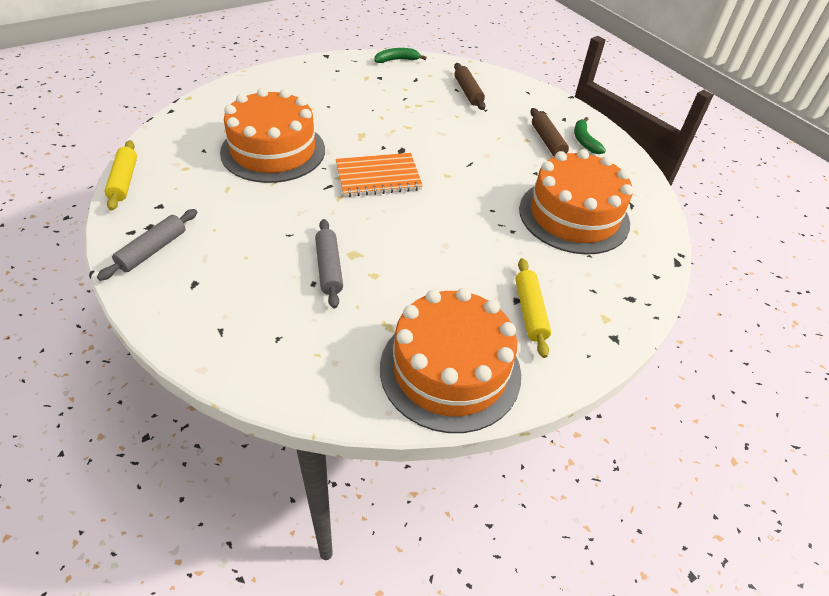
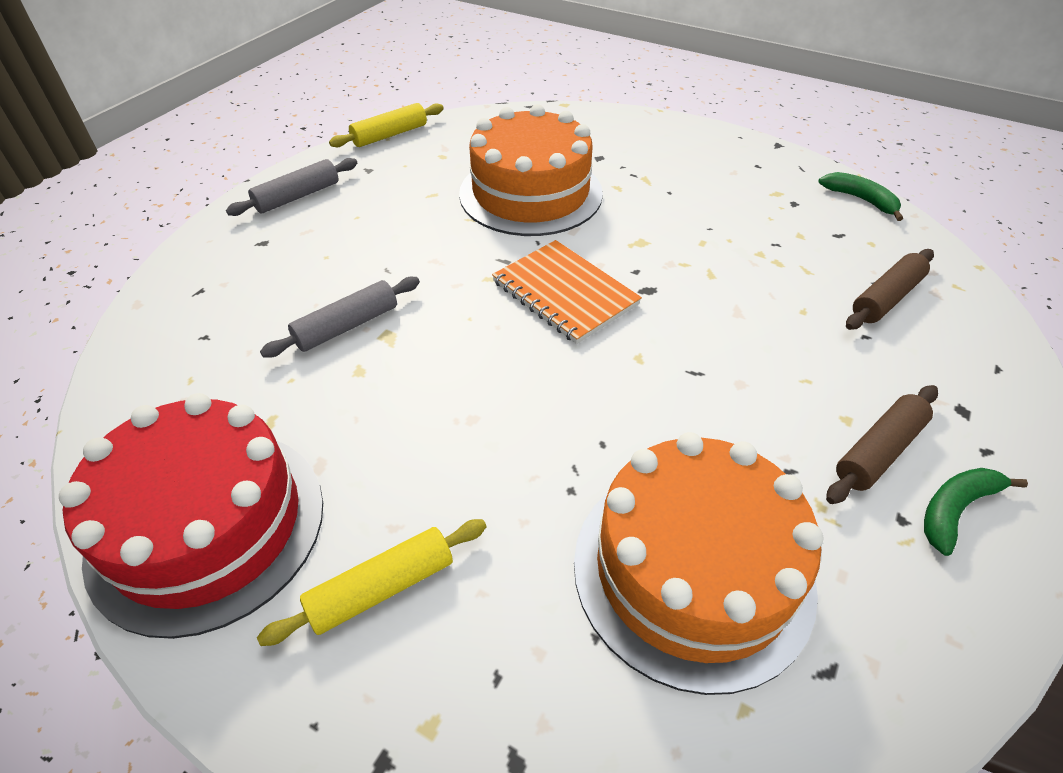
camera: 65 degrees right, 0 degrees up
(152, 250) = (297, 196): grey rolling pin -> grey rolling pin turned 45 degrees counterclockwise
(450, 370) = (207, 526): orange cake -> red cake

